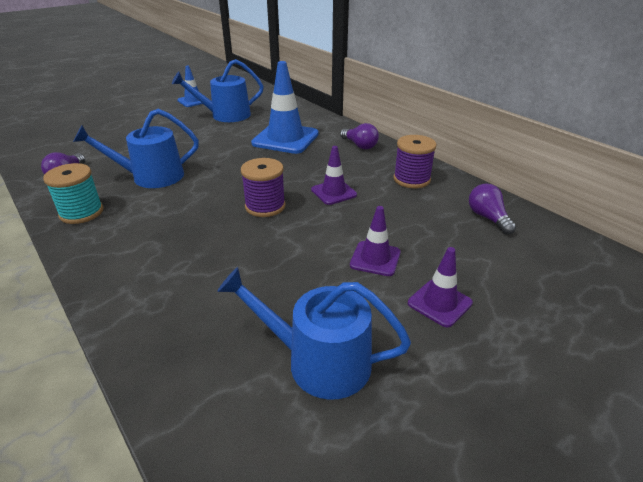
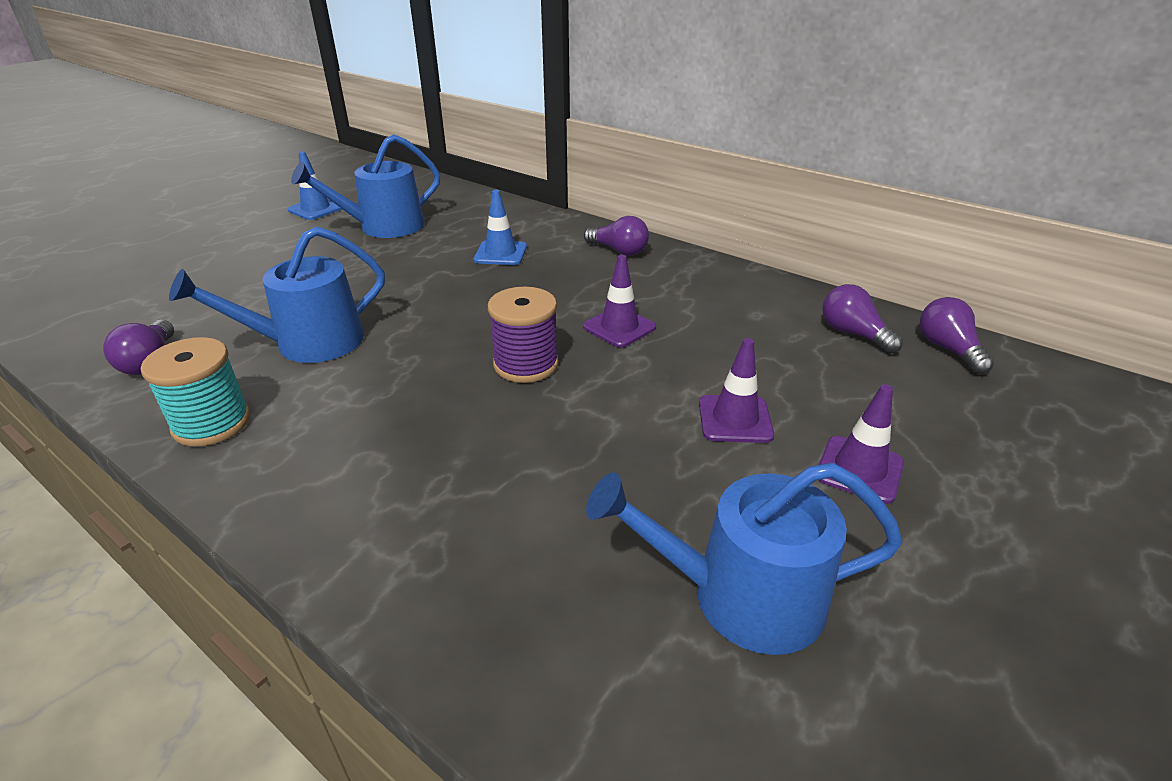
camera: 15 degrees left, 0 degrees up
(285, 139) = (500, 253): blue traffic cone -> blue traffic cone, size x0.55
(411, 179) = (720, 292): purple spool -> none
(551, 238) = (948, 349): none -> purple light bulb

